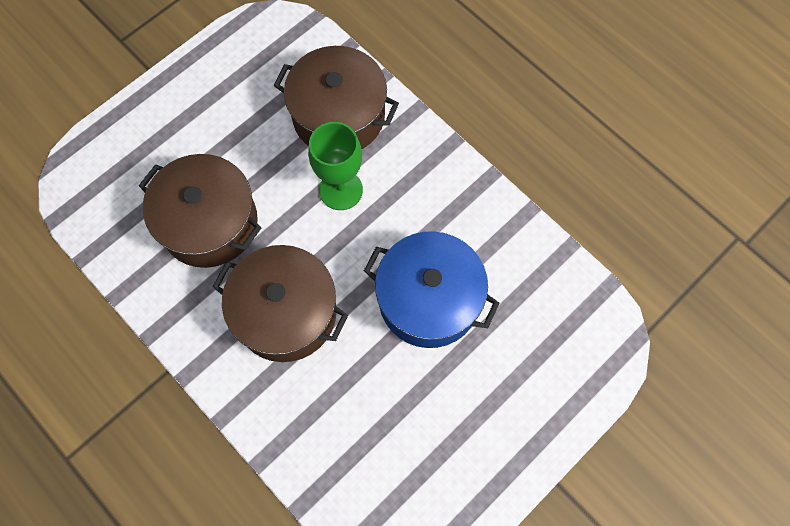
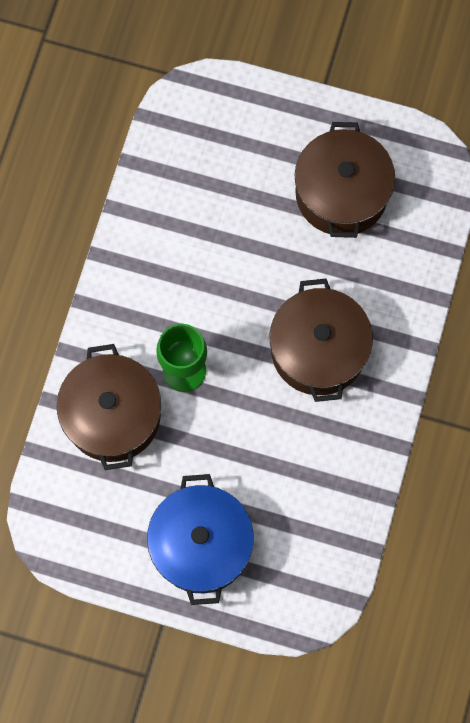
camera: 120 degrees left, 5 degrees up
(209, 223) = (279, 462): brown pot -> brown pot (341, 193)
(429, 299) = (239, 245): blue pot -> blue pot (201, 544)

